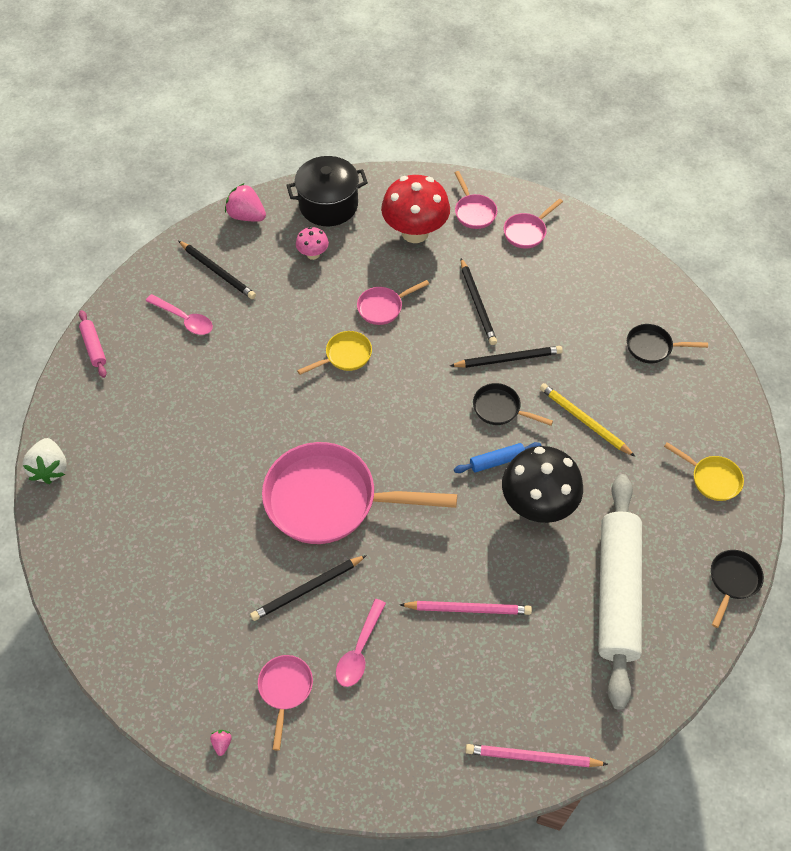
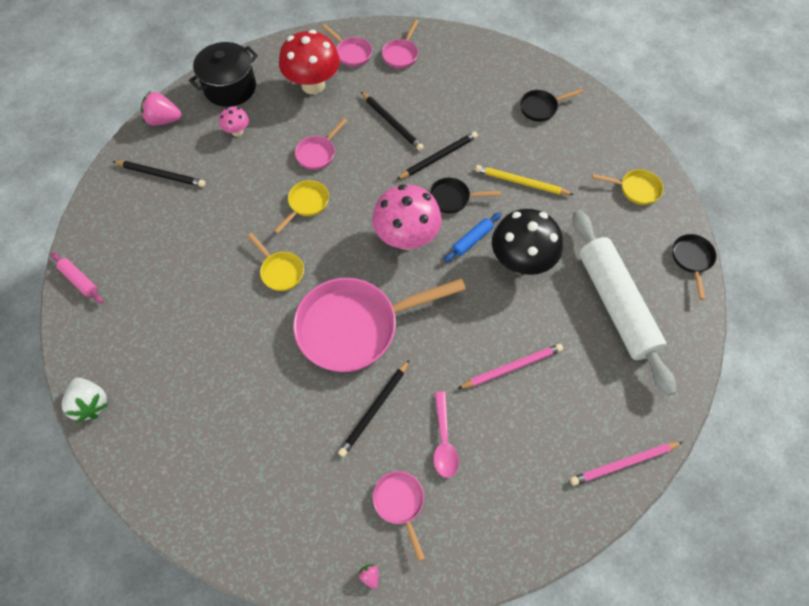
camera: 25 degrees left, 5 degrees up
(184, 319) = (151, 225): pink spoon -> none
(285, 414) = (280, 271): none -> yellow pan
(429, 431) = (406, 238): none -> pink mushroom

